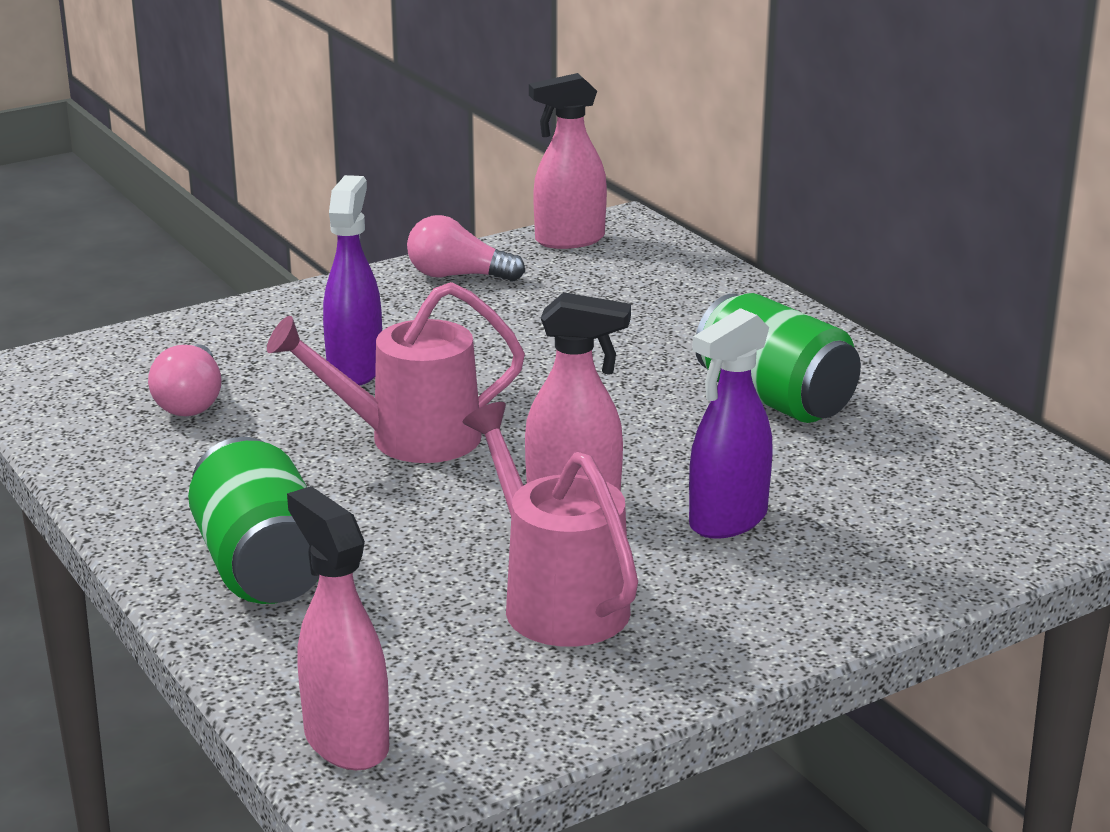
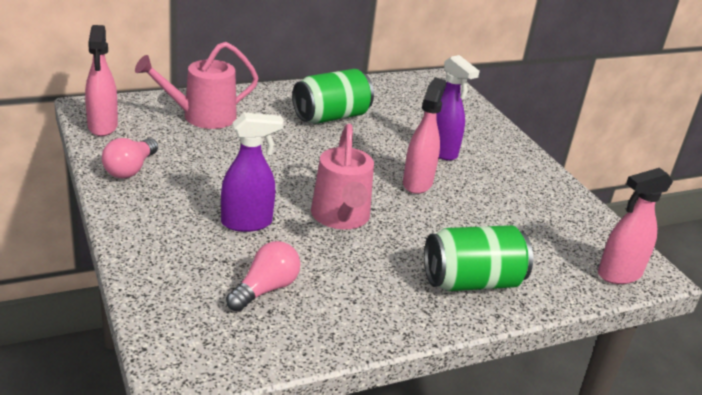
camera: 85 degrees left, 5 degrees up
(191, 401) = (265, 289): pink light bulb -> pink light bulb turned 60 degrees counterclockwise
(355, 370) = (247, 223): purple spray bottle -> purple spray bottle turned 150 degrees clockwise
(556, 600) = (504, 203): pink watering can -> pink watering can (201, 117)

